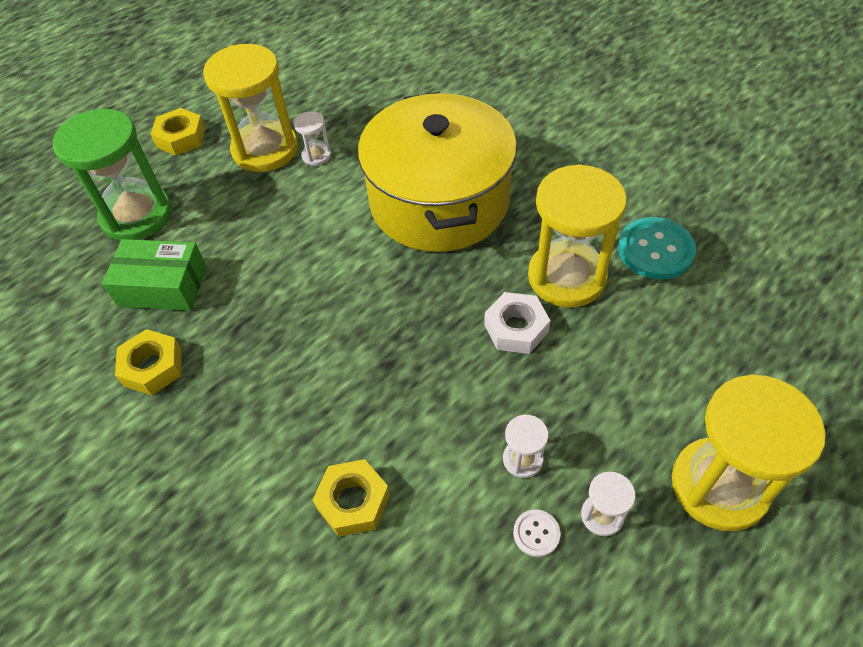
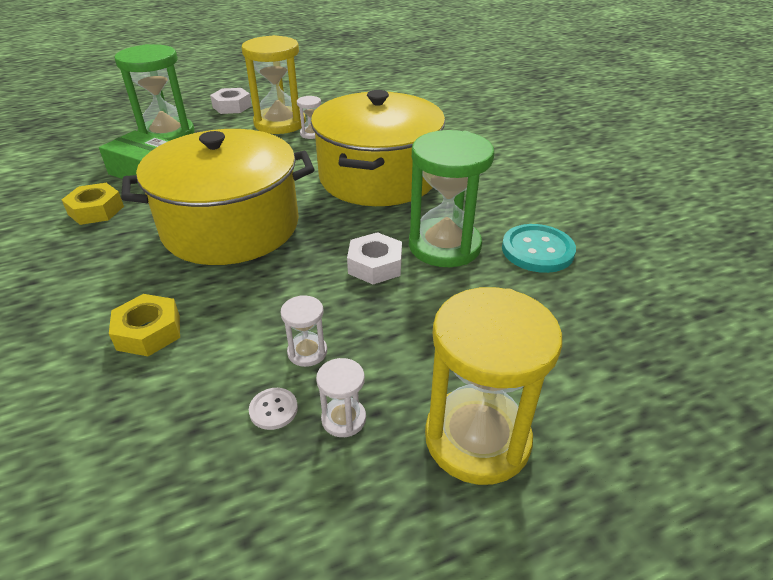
camera: 20 degrees right, 15 degrees down
(181, 138) = (232, 106): yellow nut -> white nut
(330, 332) = (231, 226): none -> yellow pot
(566, 277) = (444, 246): yellow hourglass -> green hourglass

